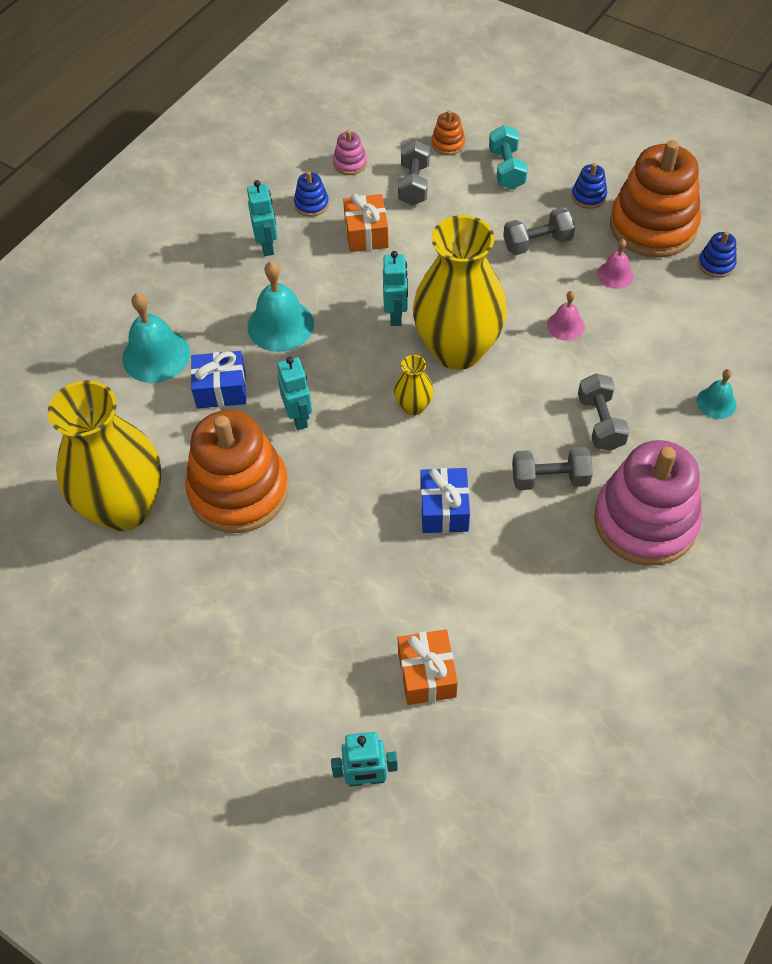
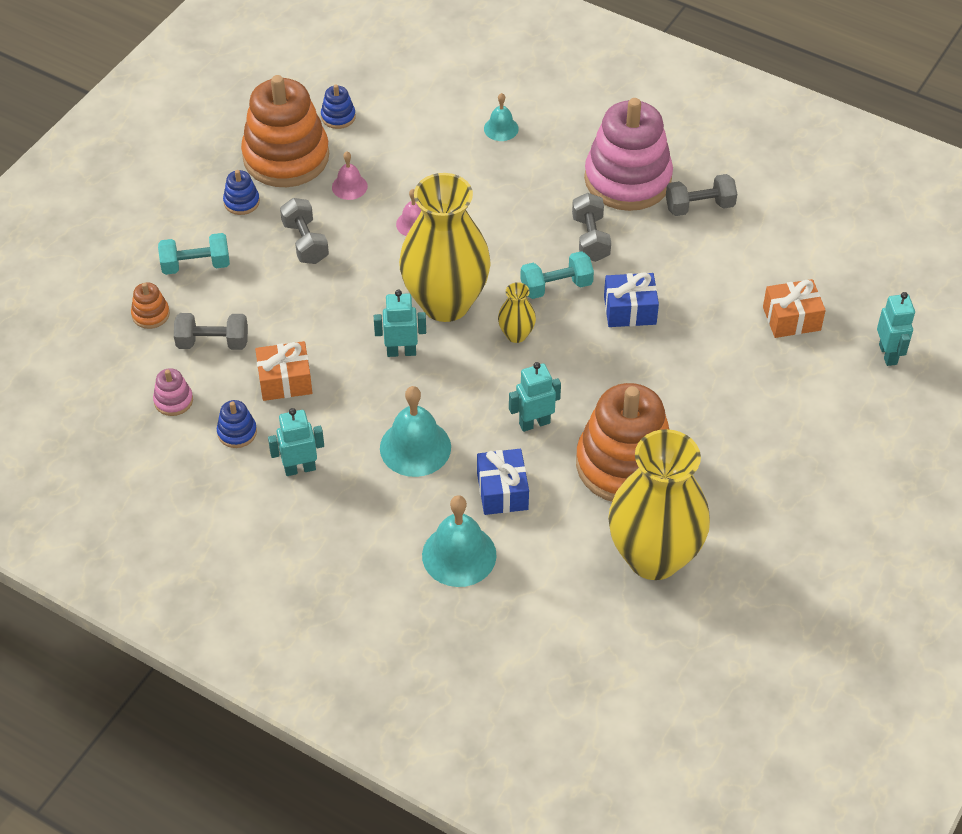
camera: 95 degrees left, 5 degrees down
(479, 444) = (556, 286): none -> turquoise dumbbell
(600, 422) = (527, 203): grey dumbbell -> grey dumbbell (699, 206)

